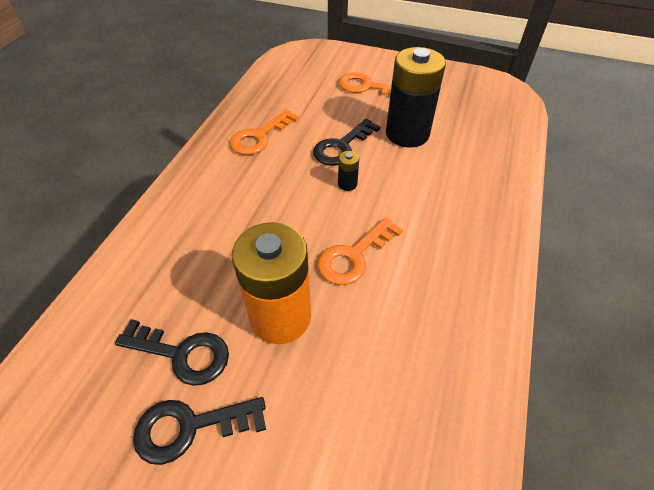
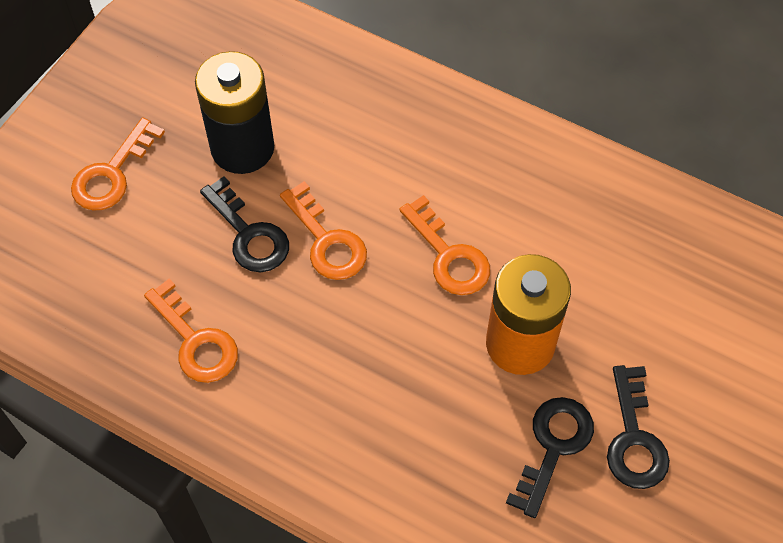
camera: 80 degrees left, 10 degrees up
(347, 184) = (326, 241): black battery -> orange key

